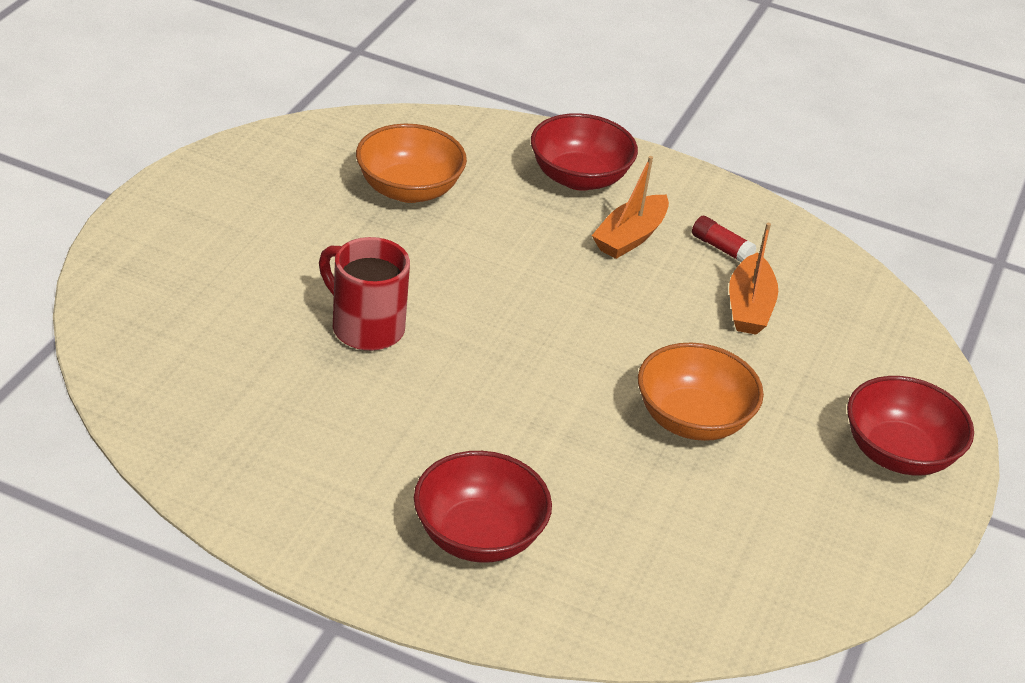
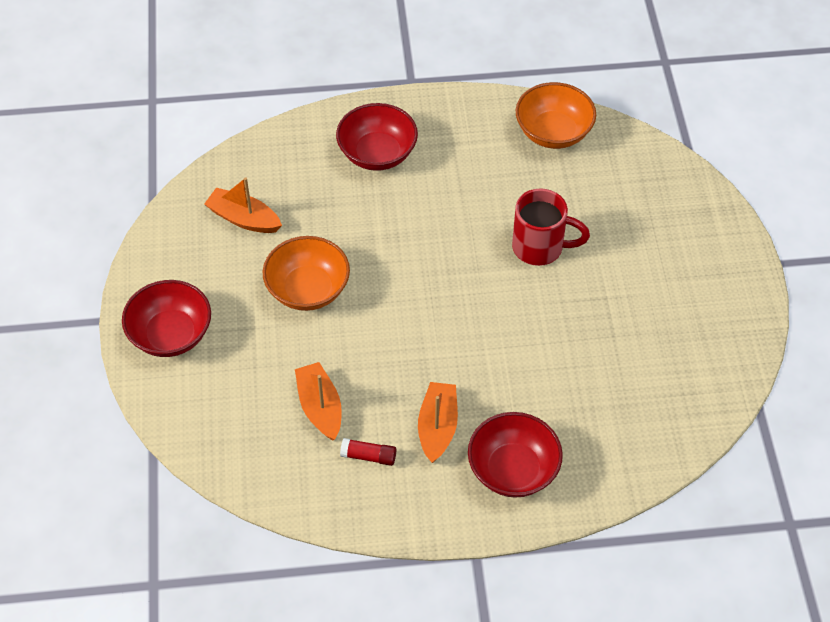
camera: 155 degrees right, 15 degrees up
(409, 189) = (614, 380): orange bowl -> orange bowl (553, 132)
(731, 543) = (244, 219): none -> orange boat

